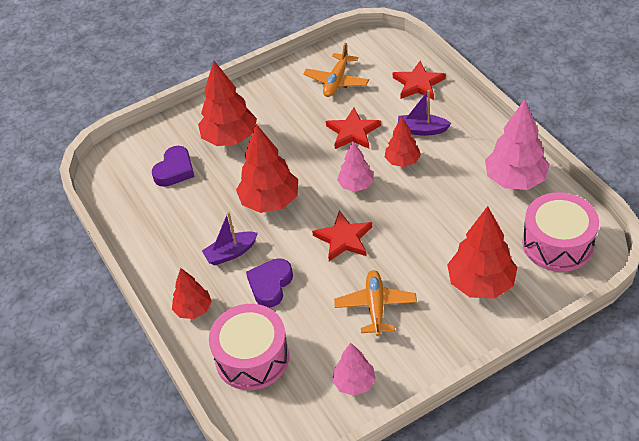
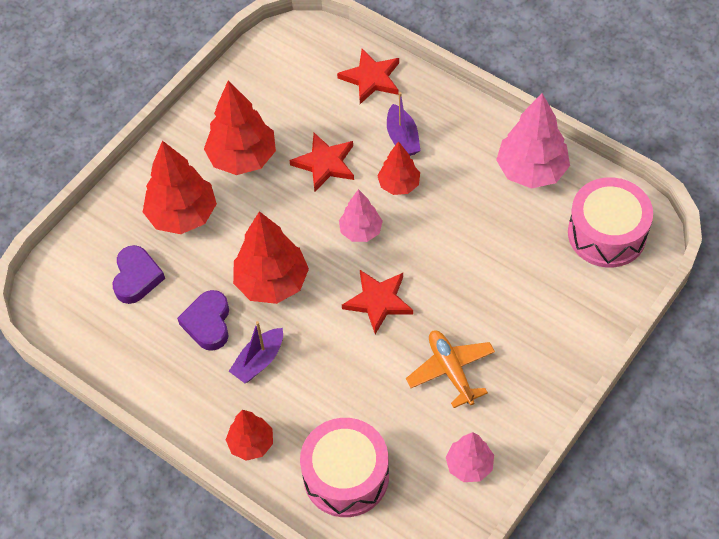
camera: 25 degrees left, 10 degrees up
(270, 285) = (323, 384): purple heart -> purple heart (208, 323)
(336, 81) = (274, 101): orange plane -> none
(422, 130) = (402, 138): purple boat -> purple boat turned 90 degrees counterclockwise
(481, 284) = (549, 306): red tree -> red tree (243, 158)

